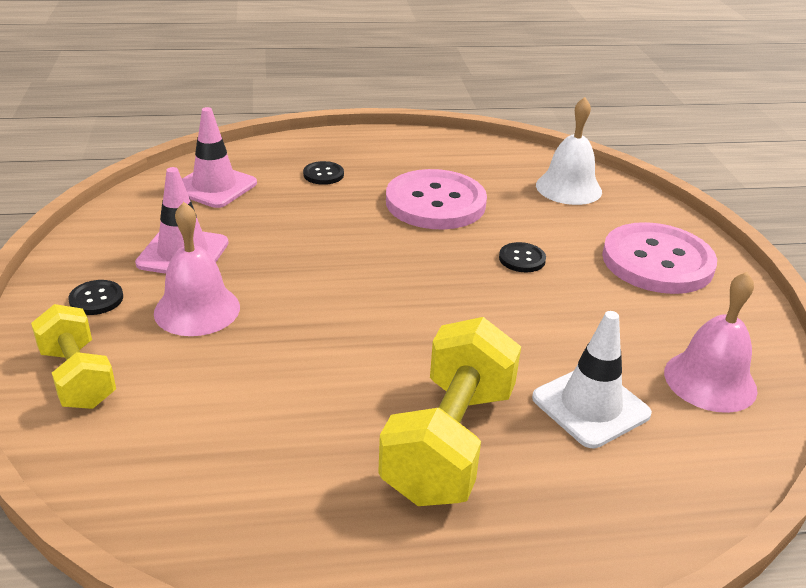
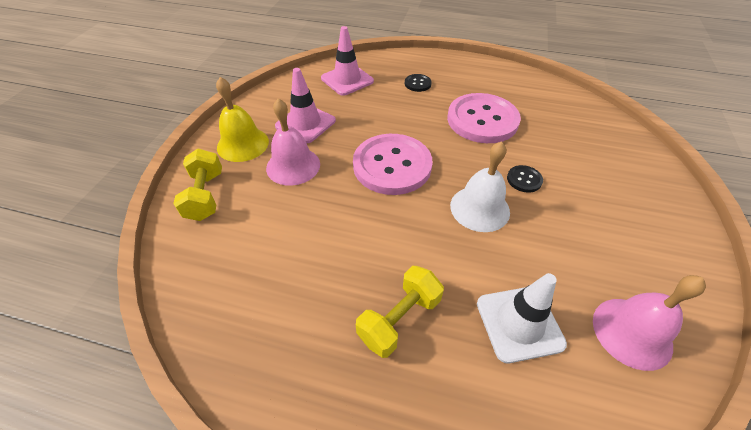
camera: 25 degrees right, 15 degrees up
(96, 299) = (243, 144): black button -> yellow bell
(449, 442) = (399, 319): yellow dumbbell -> yellow dumbbell, size x0.63
(568, 188) = (588, 128): white bell -> white bell (479, 208)
(657, 261) = (633, 208): pink button -> pink button (392, 166)

